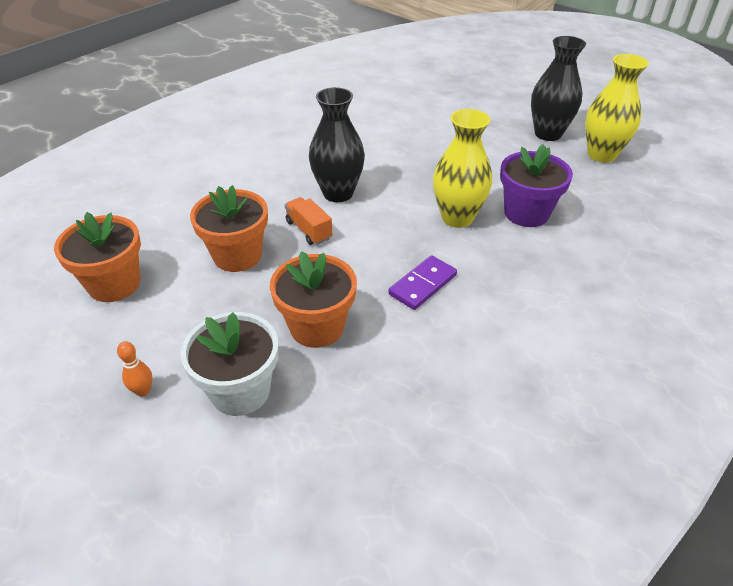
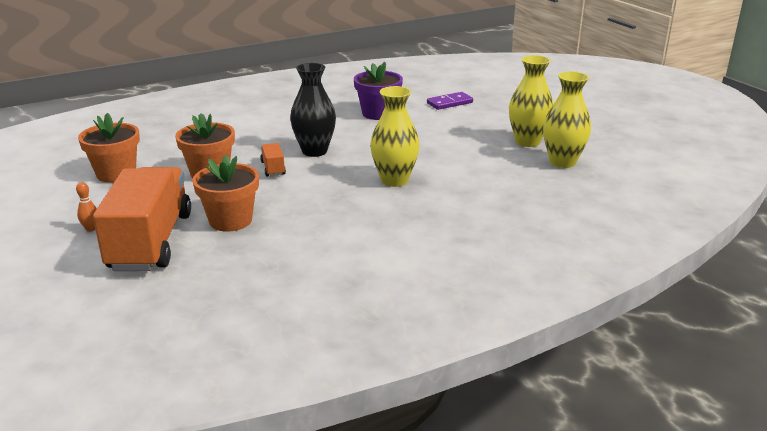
camera: 20 degrees right, 15 degrees down
(240, 391) = (151, 241): white flower pot -> orange truck
(423, 285) = (329, 213): purple domino -> purple domino (450, 103)
(526, 213) = (455, 187): purple flower pot -> purple flower pot (378, 113)
(548, 134) = (527, 142): black vase -> yellow vase

